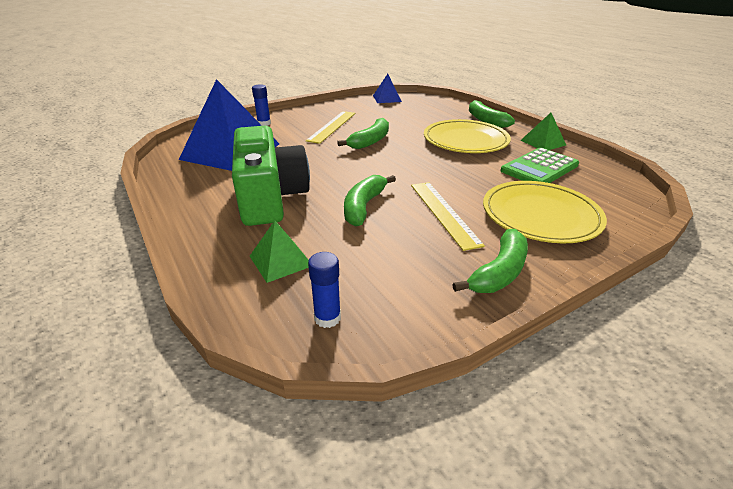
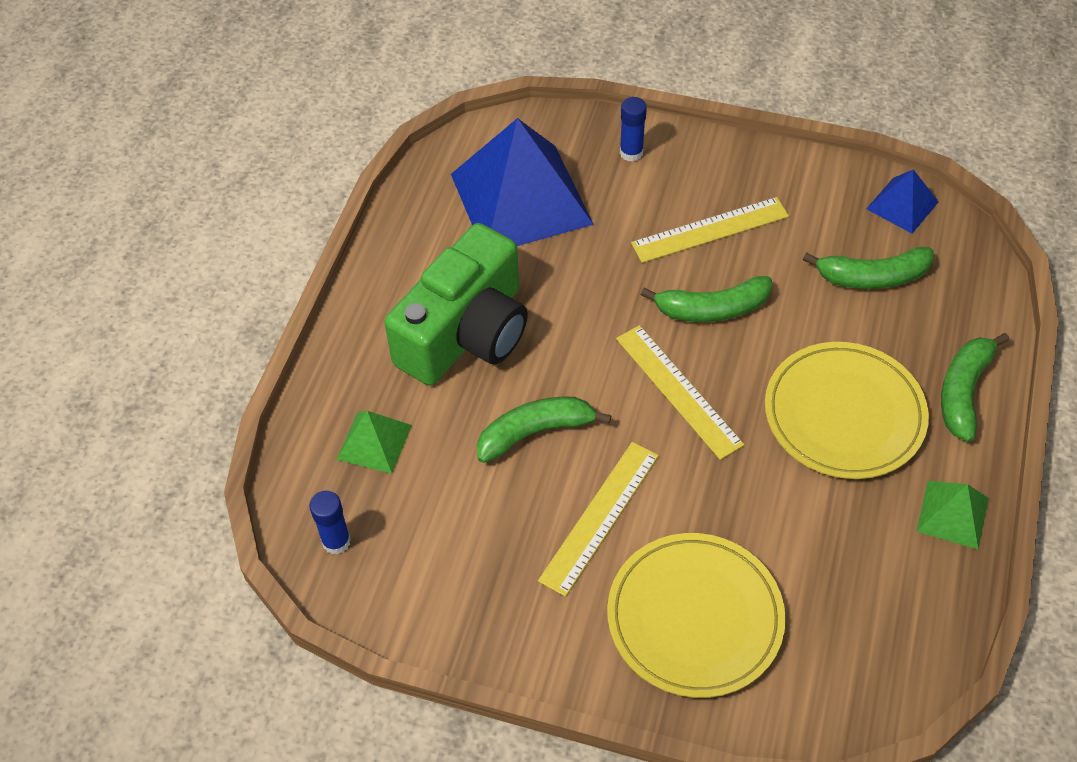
camera: 50 degrees right, 20 degrees up
(399, 164) = (678, 391): none -> yellow ruler
(499, 272) = (529, 634): green banana -> green banana (872, 277)
(539, 168) = (843, 553): green calculator -> none

